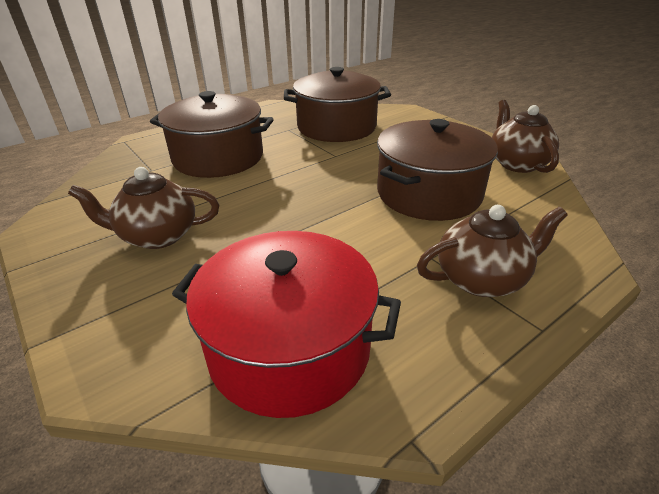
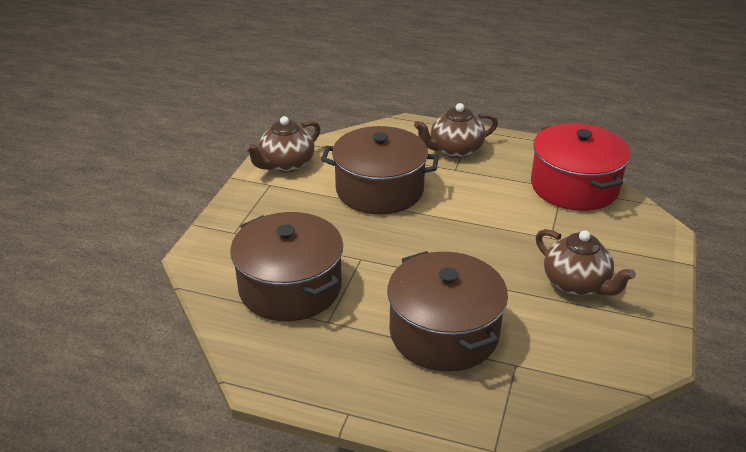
camera: 125 degrees left, 0 degrees up
(481, 279) = (455, 150): brown teapot -> brown teapot turned 60 degrees counterclockwise

